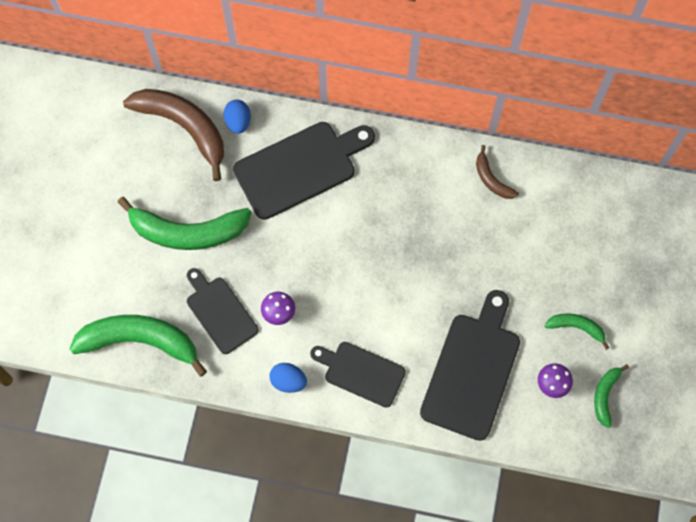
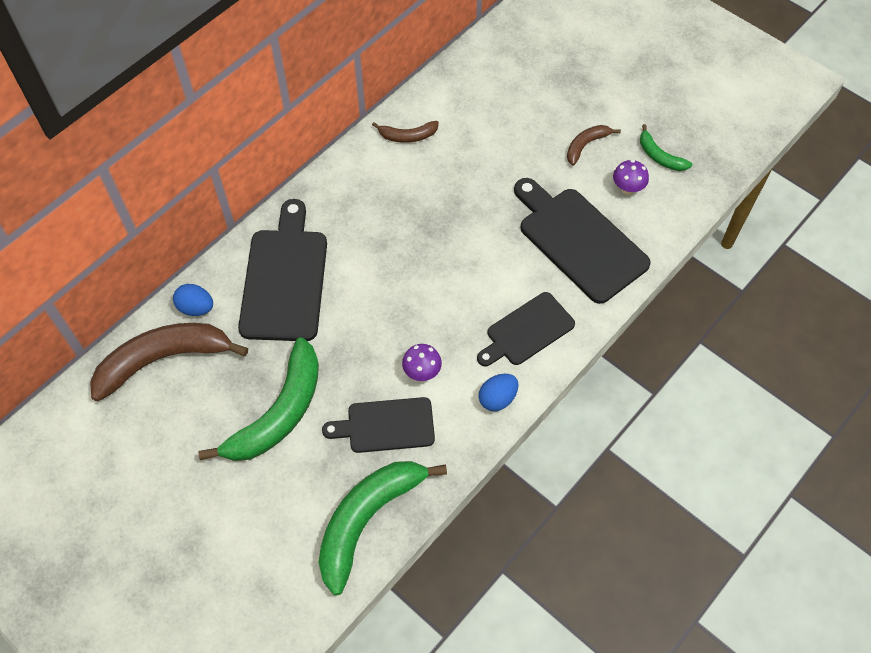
camera: 60 degrees left, 10 degrees down
(576, 327) = (586, 145): green banana -> brown banana

